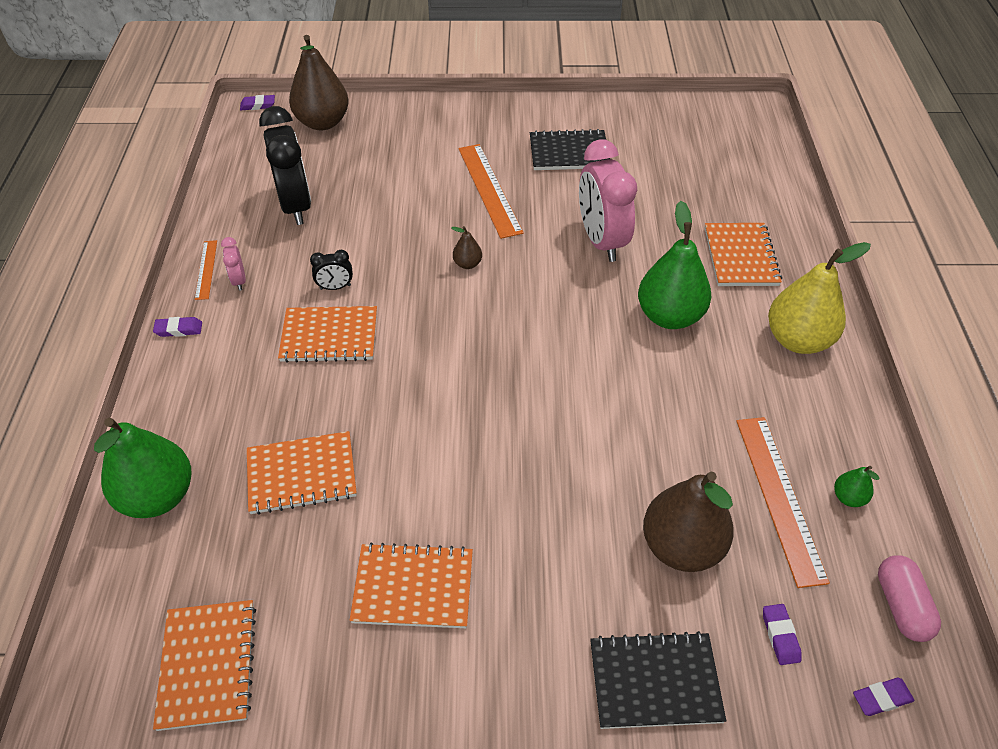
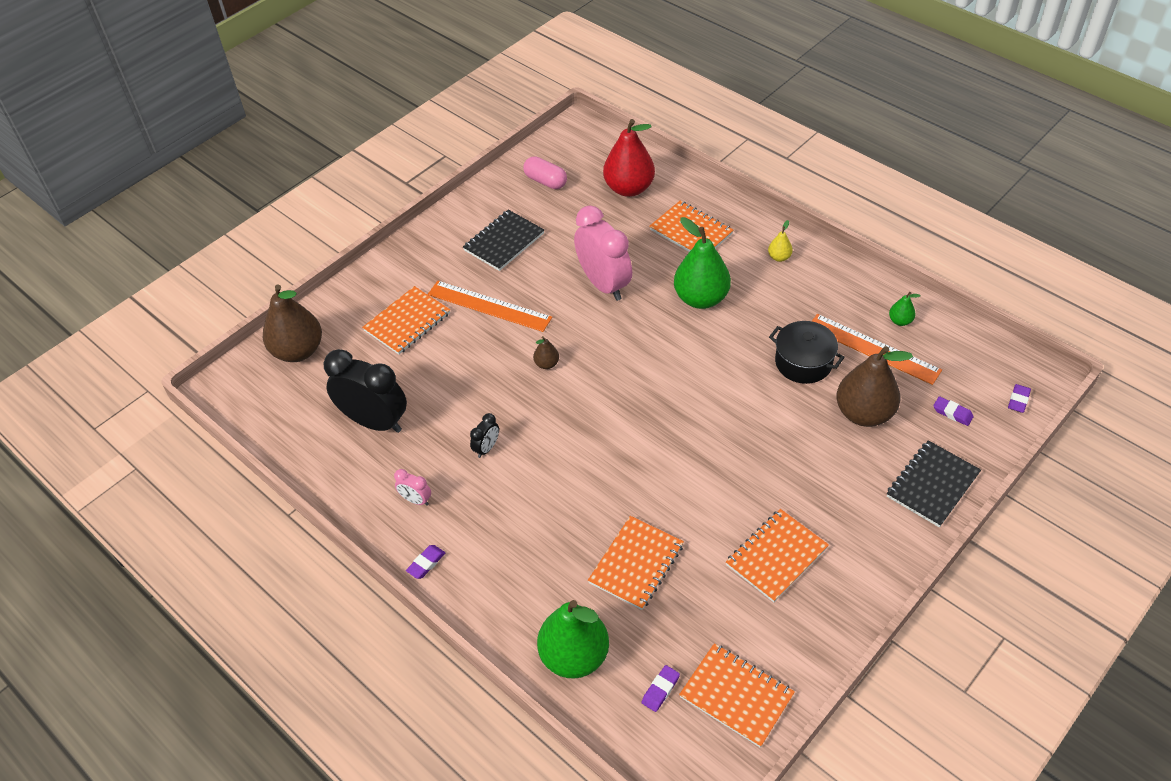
camera: 45 degrees left, 0 degrees up
(206, 269) = (380, 513): orange ruler -> none
(258, 105) = (224, 377): purple eraser -> purple eraser (660, 690)
(329, 336) = (530, 479): orange notebook -> orange notebook (407, 322)
(601, 241) = (604, 284): pink clock -> pink clock turned 150 degrees counterclockwise
(687, 448) = (803, 362): none -> black pot
(733, 184) = (629, 188): none -> red pear
(798, 340) = (779, 257): yellow pear -> yellow pear, size x0.44
(901, 606) = (978, 352): pink capsule -> pink capsule (545, 181)

